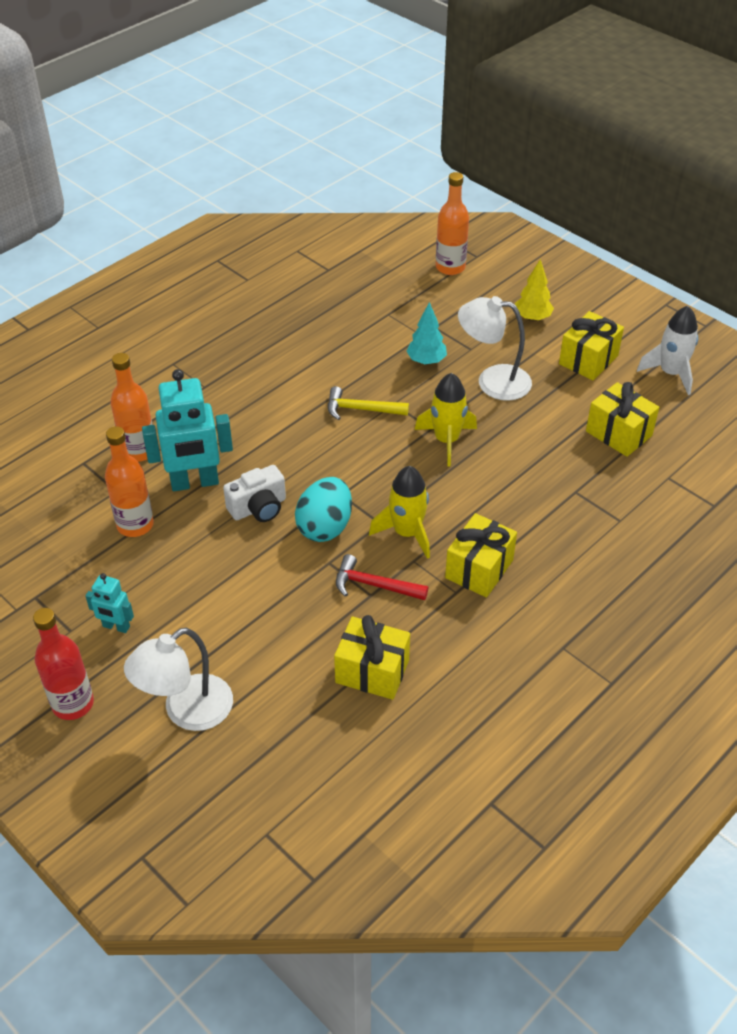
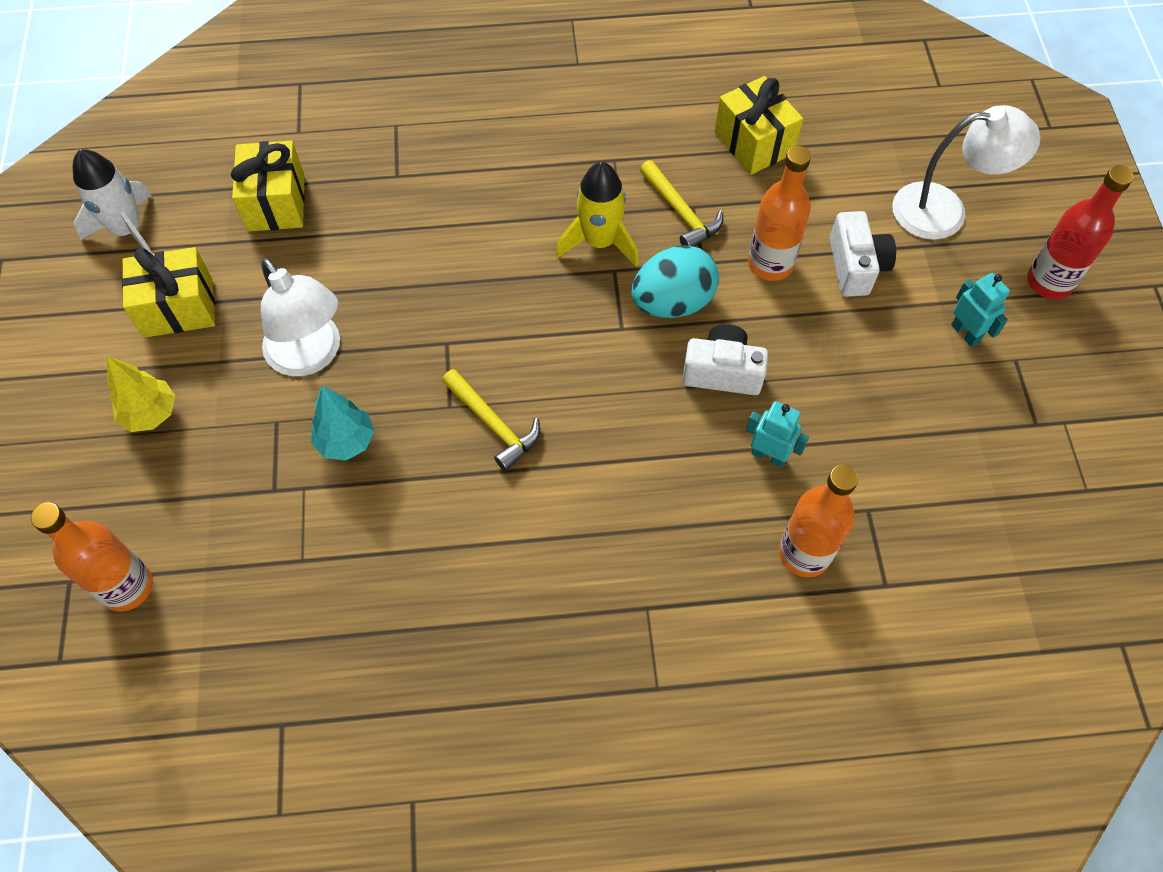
camera: 140 degrees left, 15 degrees up
(135, 525) = (874, 443): orange bottle -> orange bottle (770, 264)
(195, 483) = (768, 455): turquoise robot -> turquoise robot, size x0.51
(223, 625) = (856, 266): none -> white camera
(374, 585) = (681, 212): red hammer -> yellow hammer
(446, 440) = (448, 315): yellow rocket -> none
(479, 569) = (571, 165): yellow gift -> none

